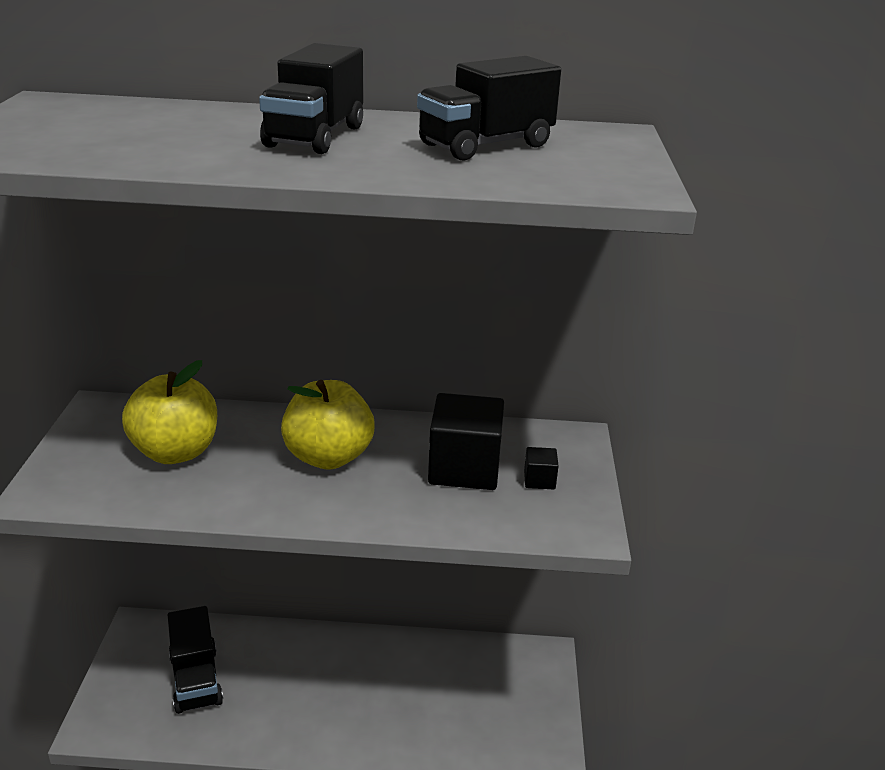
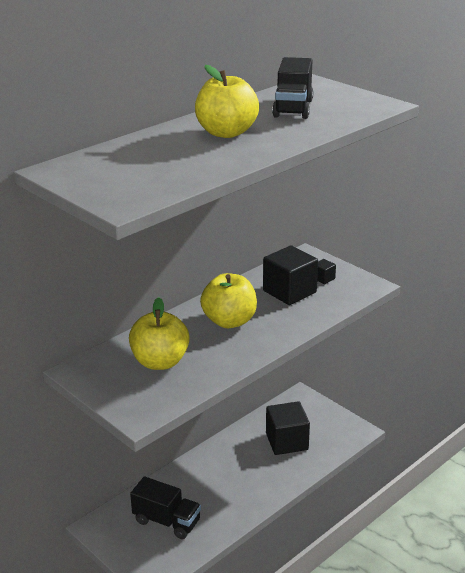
camera: 45 degrees left, 0 degrees up
(315, 137) = (226, 133): black truck -> yellow apple
(445, 698) = (287, 441): none -> black cube

